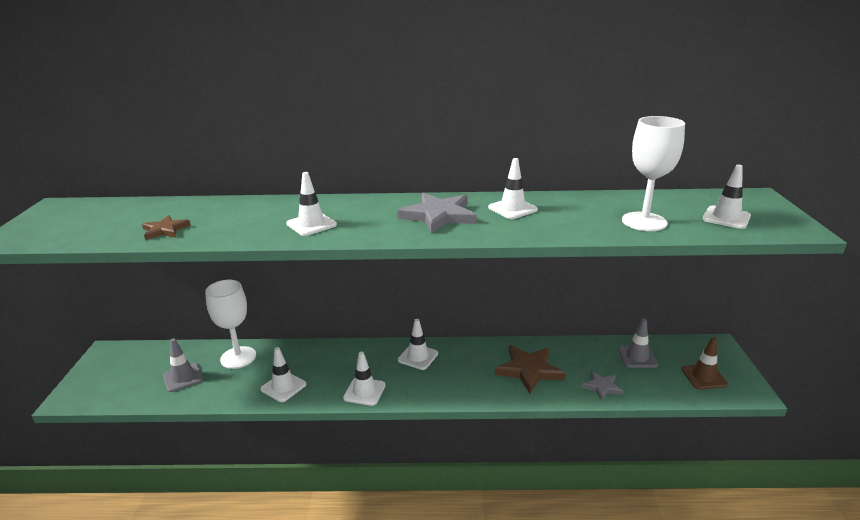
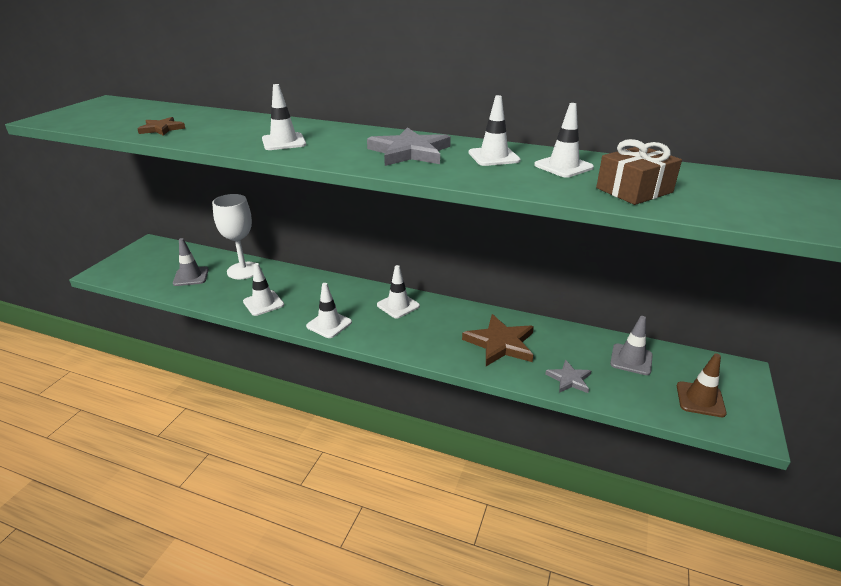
camera: 20 degrees right, 5 degrees up
(644, 222) = (634, 190): white goblet -> brown gift
(726, 218) = (748, 202): white traffic cone -> white traffic cone (563, 166)

